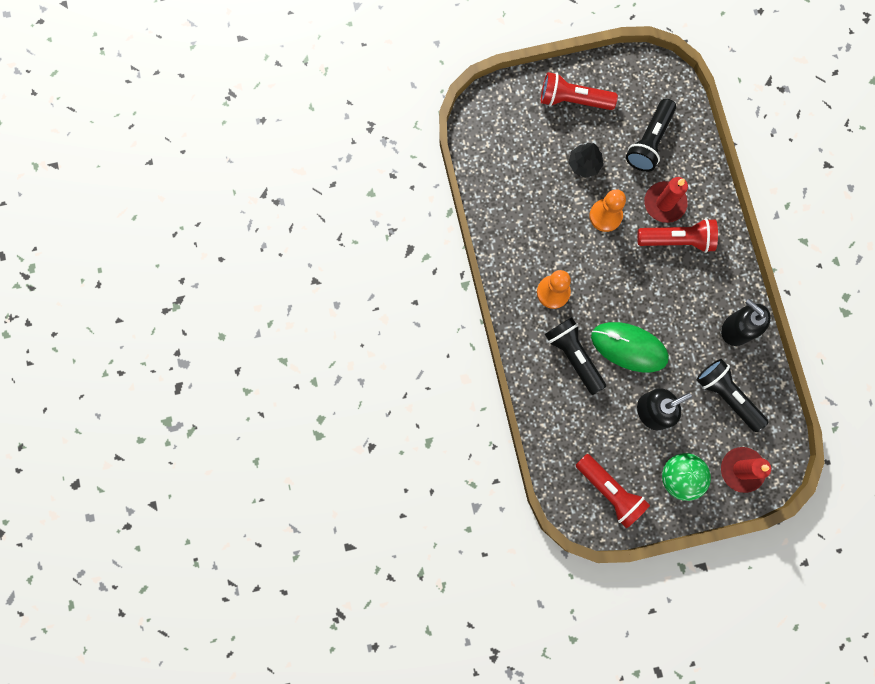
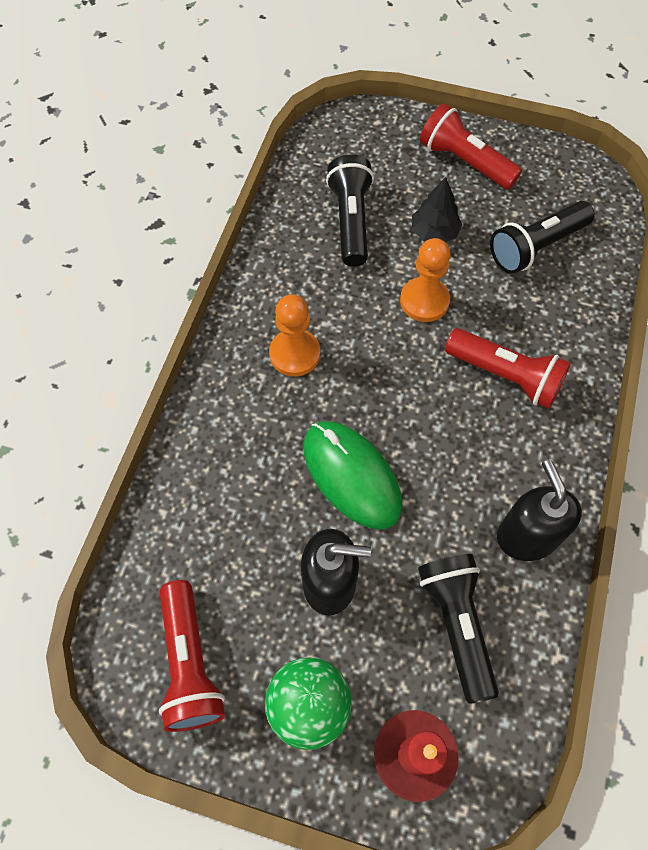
camera: 30 degrees right, 15 degrees down
(573, 356) = (267, 445): black flashlight -> black flashlight (351, 221)
(664, 203) = (514, 324): red candle -> none

